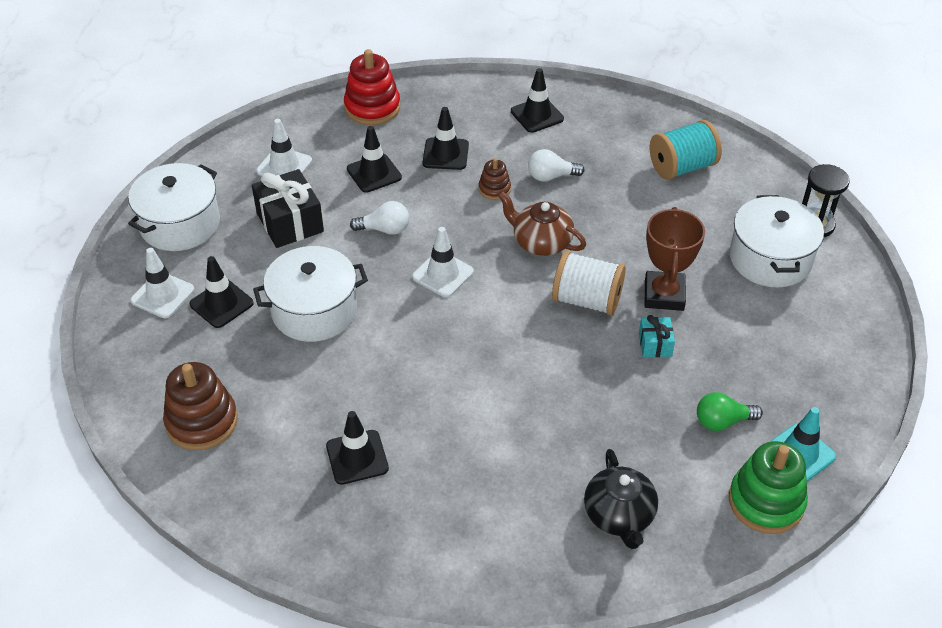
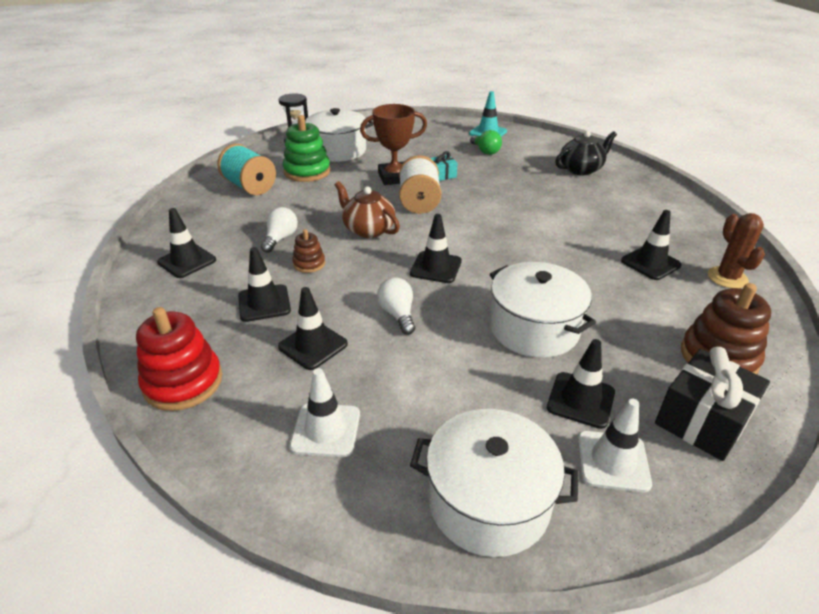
camera: 110 degrees left, 10 degrees down
(290, 222) = (425, 388): black gift -> black gift (702, 420)
(294, 514) = (727, 278): none -> brown cactus
(443, 274) = (436, 267): white traffic cone -> black traffic cone
(541, 242) = (368, 229): brown teapot -> brown teapot turned 120 degrees clockwise
(551, 176) = (280, 238): white light bulb -> white light bulb turned 135 degrees counterclockwise
(766, 502) = (528, 137): green stacking toy -> green stacking toy (307, 171)

